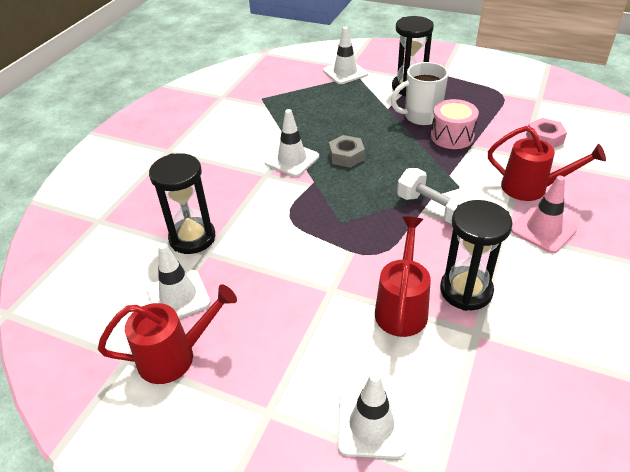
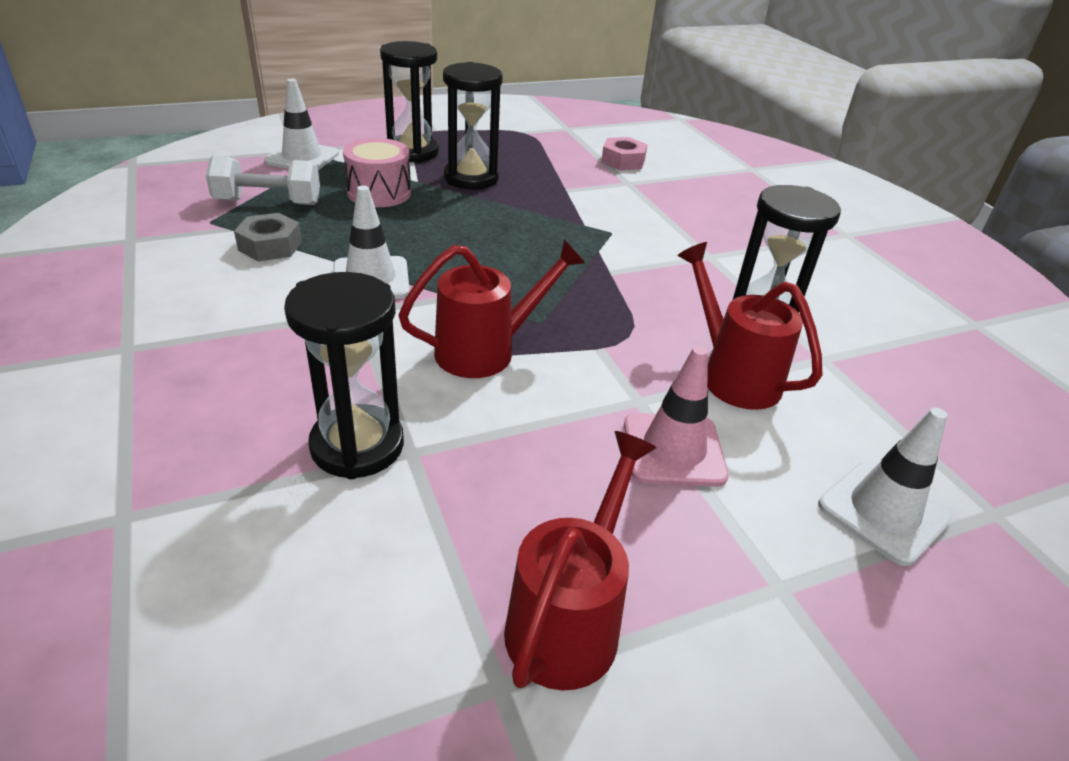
camera: 50 degrees left, 5 degrees down
(178, 296) = (452, 536): white traffic cone -> none
(346, 156) = (441, 248): grey nut -> grey nut (270, 246)
(421, 117) = (471, 178): white mug -> black hourglass
(433, 209) = (618, 263): white dumbbell -> white dumbbell (268, 202)
(452, 136) = (533, 187): pink drum -> pink drum (379, 193)
(531, 188) = (675, 208): red watering can -> red watering can (486, 351)
(543, 230) = (738, 240): pink traffic cone -> pink traffic cone (673, 450)

